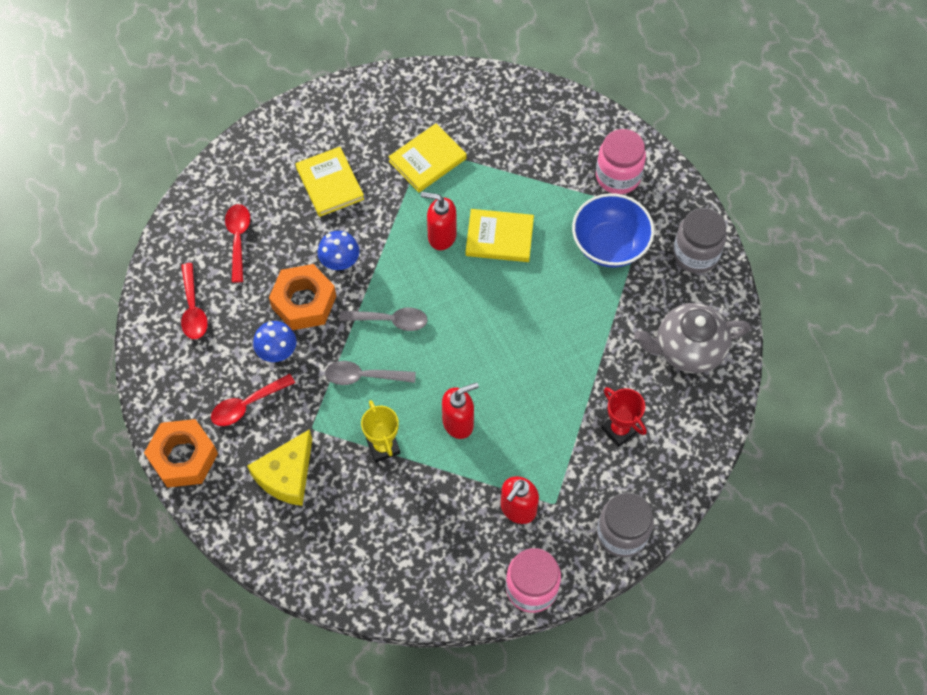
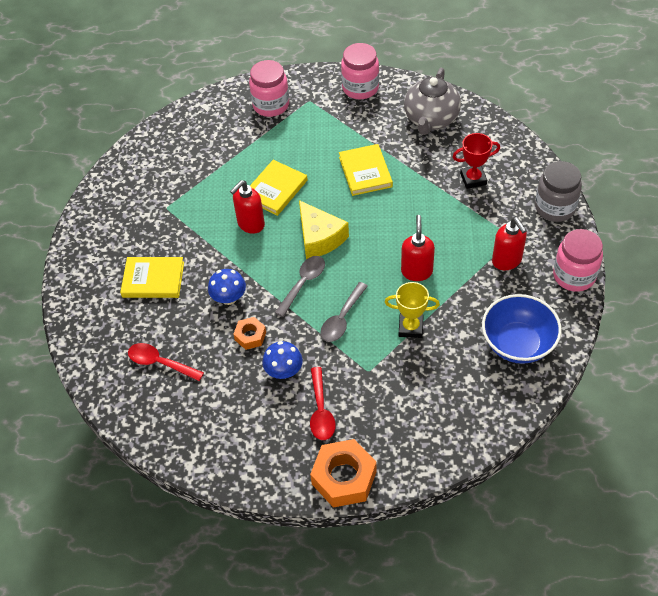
camera: 60 degrees left, 10 degrees down
(193, 309) = (205, 420): red spoon -> none
(286, 475) = (401, 404): yellow cheese -> yellow cheese (319, 238)
(304, 302) = (250, 336): orange nut -> orange nut, size x0.54
(427, 160) = (178, 209): yellow book -> yellow book (365, 172)
(609, 245) = (323, 130): blue bowl -> blue bowl (517, 343)
(695, 254) = (360, 88): grey jar -> pink jar

